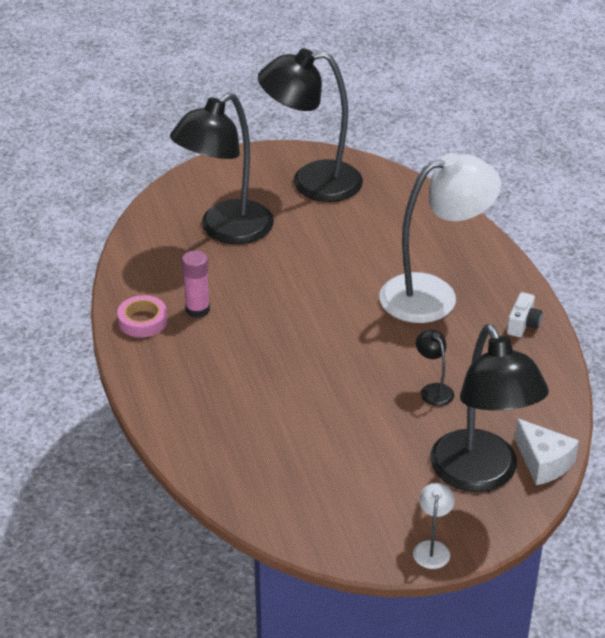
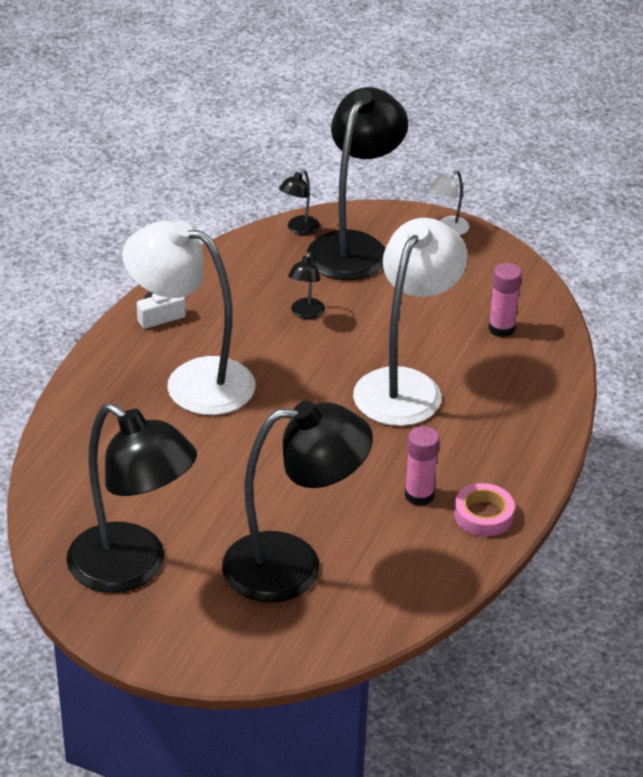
camera: 140 degrees left, 0 degrees up
(277, 472) = (501, 328): none -> pink glue stick
(293, 378) = (405, 385): none -> white lamp
(543, 463) = (299, 229): white cheese -> black lamp

